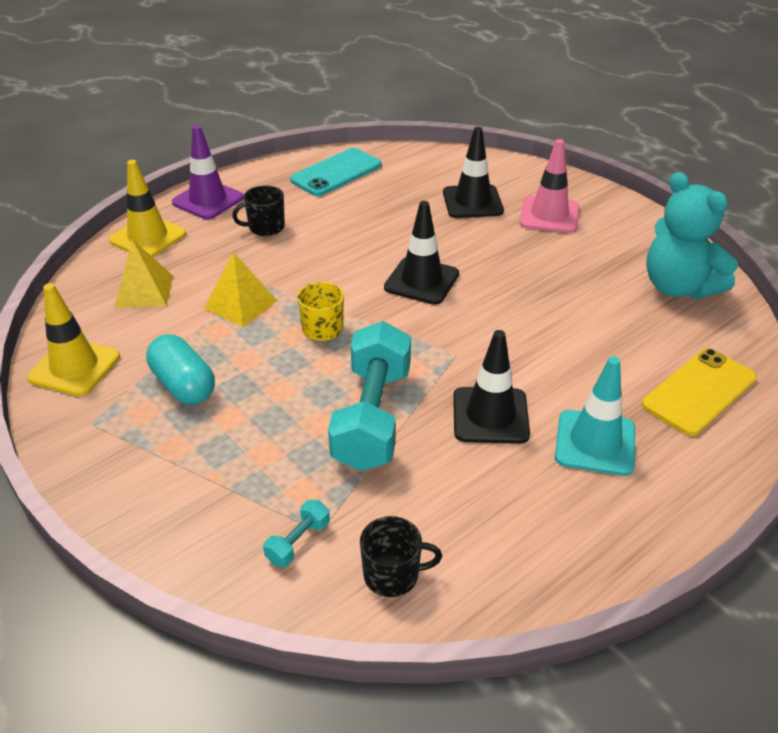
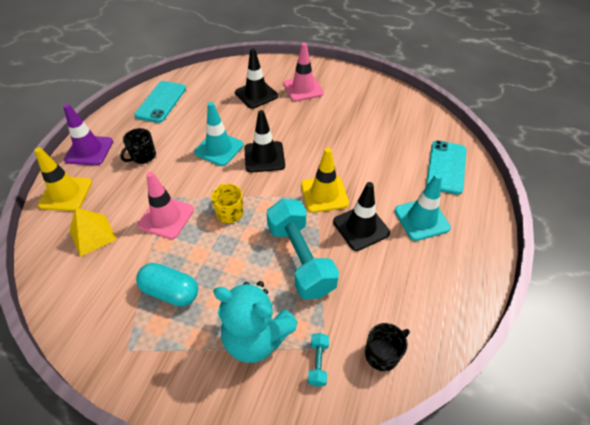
camera: 30 degrees left, 10 degrees up
(74, 367) = (84, 314): yellow traffic cone -> yellow traffic cone (324, 194)
(240, 304) = (166, 217): yellow pyramid -> pink traffic cone
(368, 250) = (219, 149): none -> turquoise traffic cone
(678, 287) = (395, 109): turquoise teddy bear -> turquoise teddy bear (256, 337)
(699, 392) = (446, 167): yellow phone -> turquoise phone

